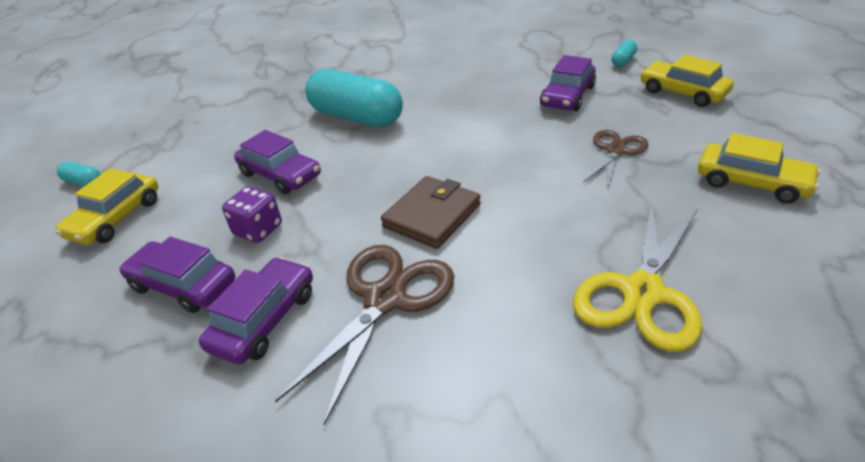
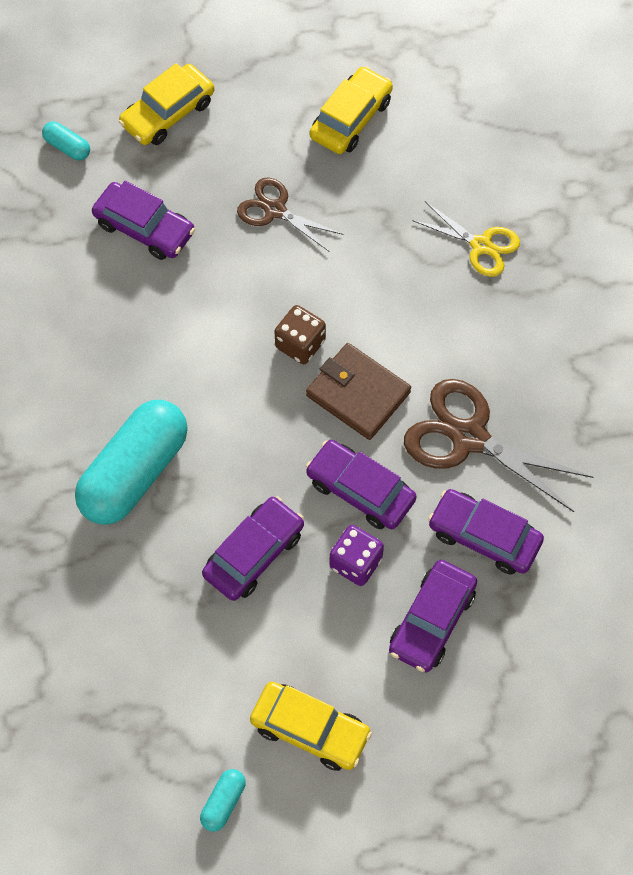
camera: 90 degrees left, 25 degrees up
(330, 226) = (360, 490): none -> purple car
(479, 178) = (300, 344): none -> brown dice
(643, 292) = (481, 245): yellow scissors -> yellow scissors, size x0.61

